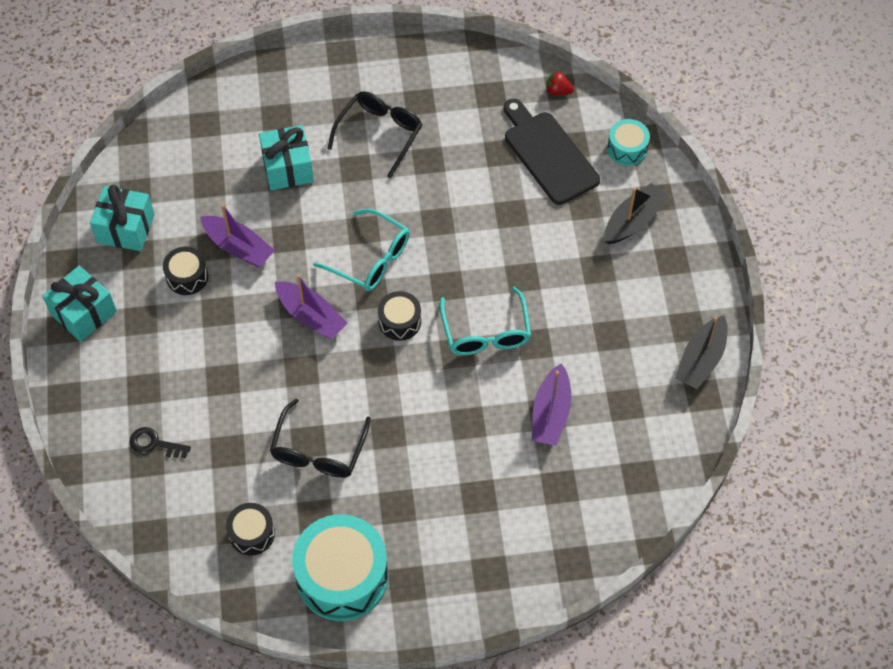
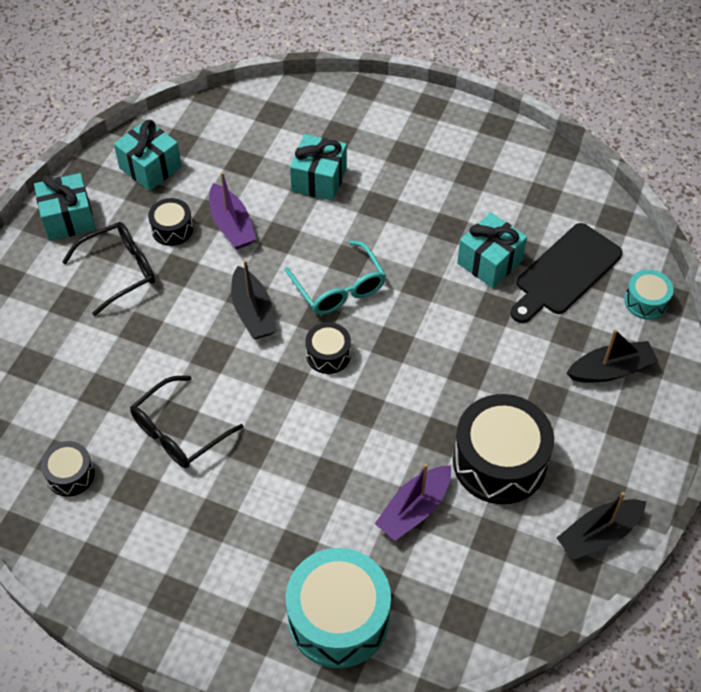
camera: 30 degrees right, 5 degrees down
(155, 444) = (46, 354): black key -> none
(311, 316) = (253, 312): purple boat -> black boat
(342, 576) = (120, 557): turquoise drum -> turquoise drum (338, 618)
(380, 134) = (419, 187): black glasses -> black glasses (120, 271)
(481, 174) = (489, 262): none -> turquoise gift
(486, 333) = (401, 403): turquoise glasses -> none
(548, 154) = (565, 272): black cutting board -> black cutting board turned 135 degrees counterclockwise
(558, 91) = (609, 222): red strawberry -> none
(592, 340) = (499, 461): none -> black drum

